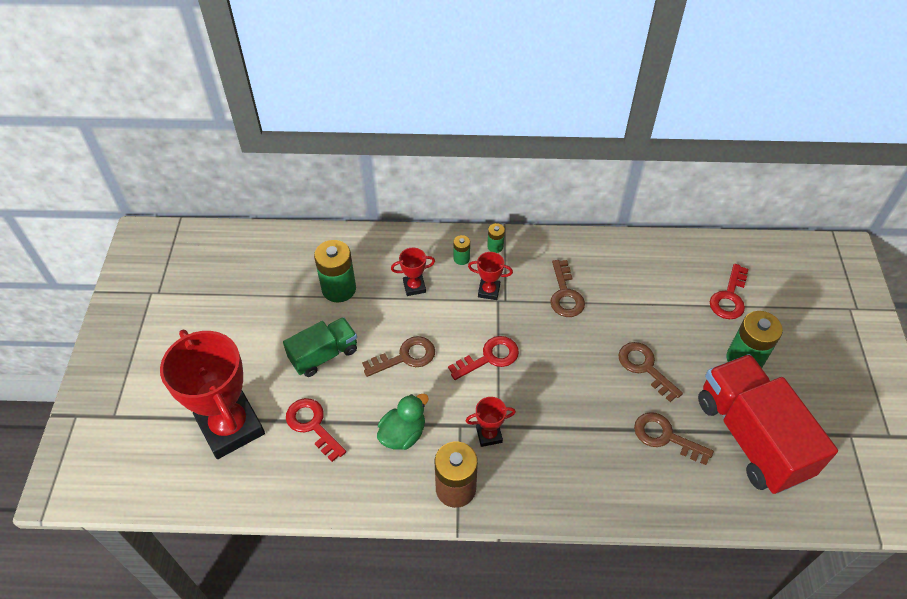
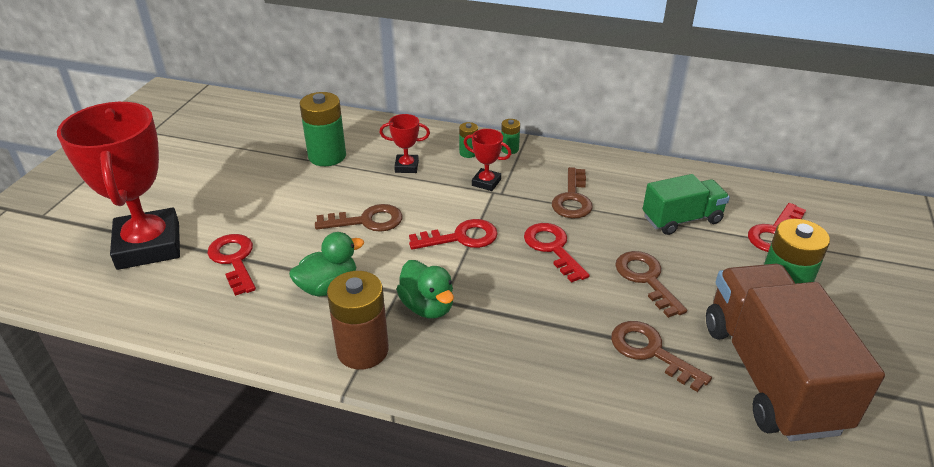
camera: 15 degrees right, 15 degrees down
(324, 355) = (281, 204): green truck -> green truck (681, 219)
(489, 435) = (427, 307): red trophy -> green duck
(565, 352) = (552, 248): none -> red key
(751, 437) = (770, 375): red truck -> brown truck

